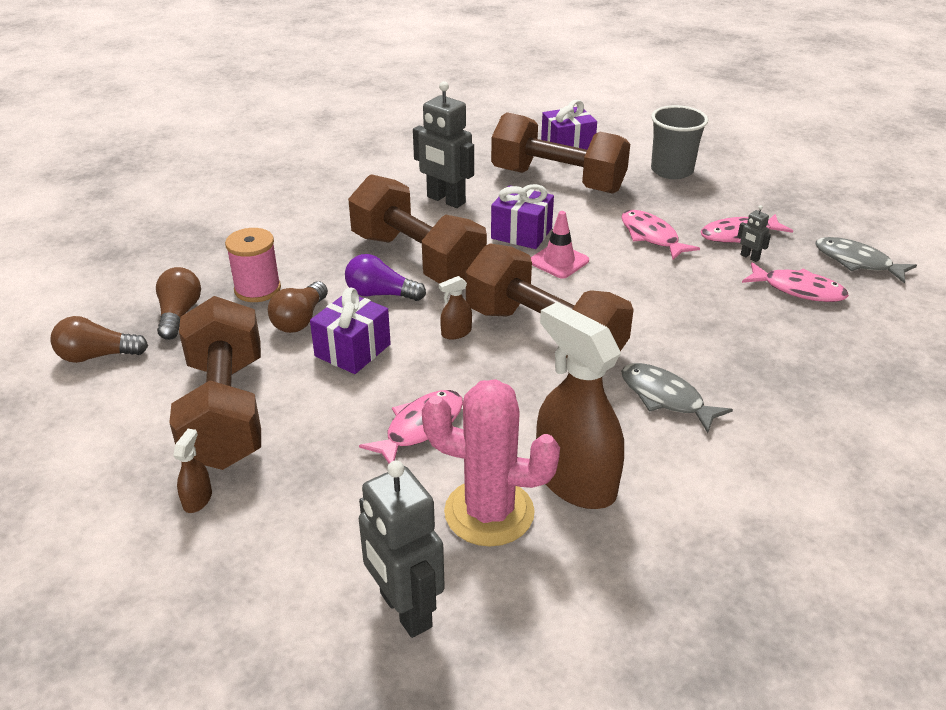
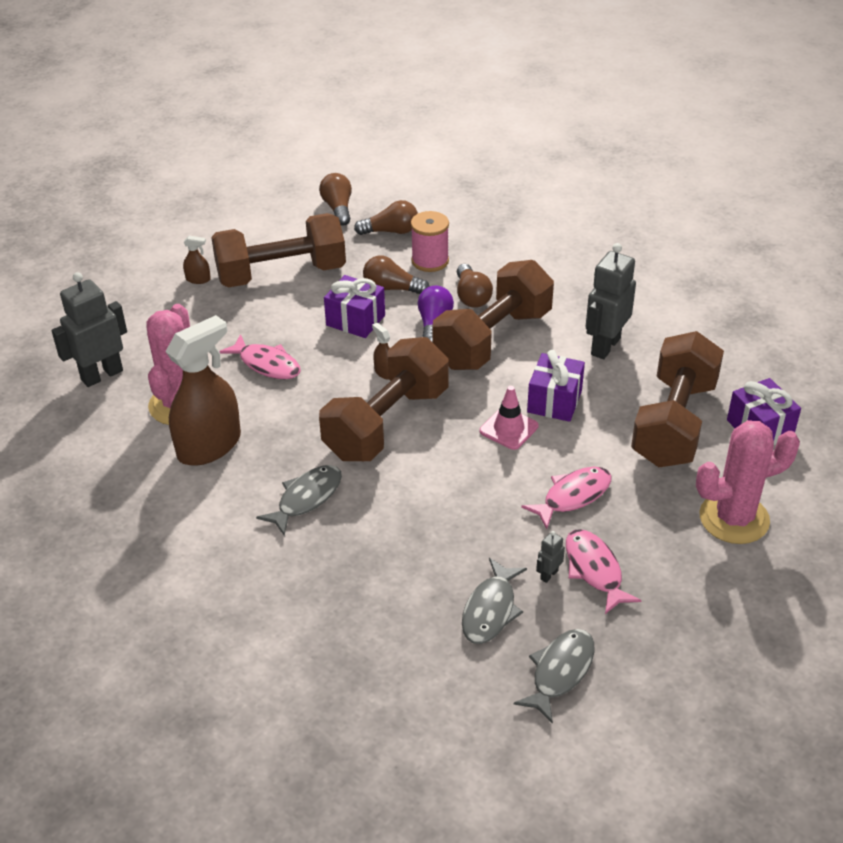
camera: 85 degrees right, 5 degrees up
(338, 266) = (471, 296): none -> brown light bulb
(672, 171) = (734, 518): grey cup -> pink cactus
(798, 290) = (490, 610): pink fish -> grey fish

